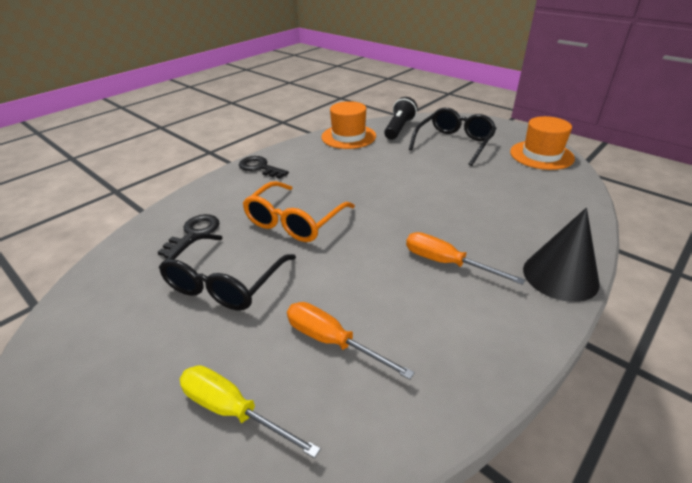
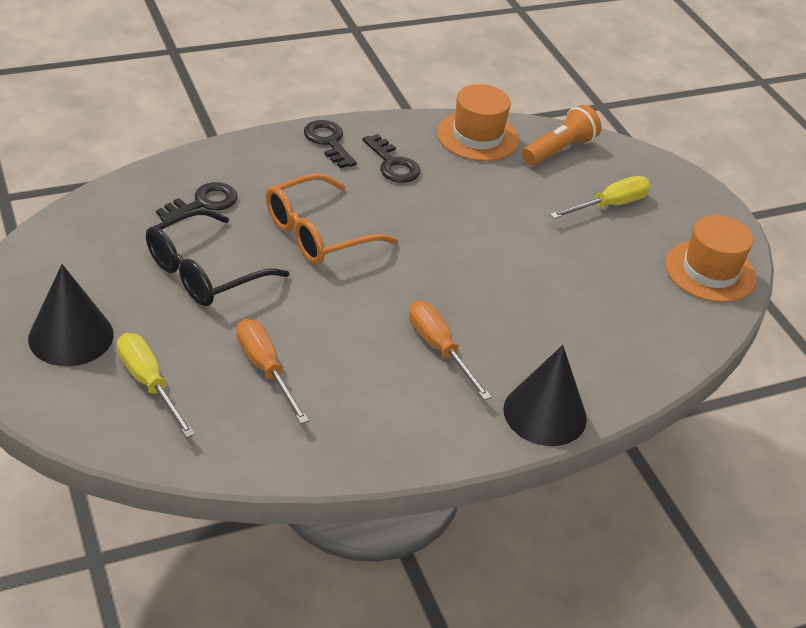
camera: 20 degrees right, 5 degrees up
(124, 398) = (71, 336): none -> black cone
(311, 165) = (393, 164): none -> black key
(399, 128) = (559, 150): black flashlight -> orange flashlight
(454, 143) = (610, 205): black glasses -> yellow screwdriver

